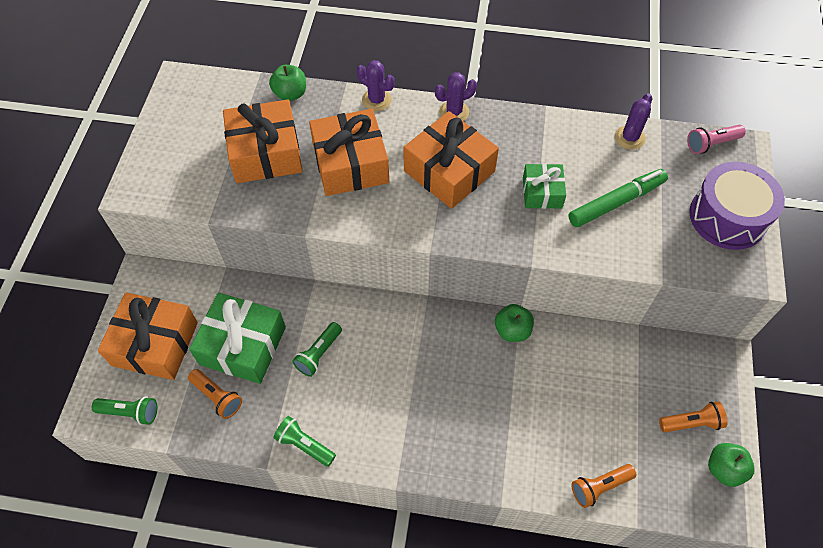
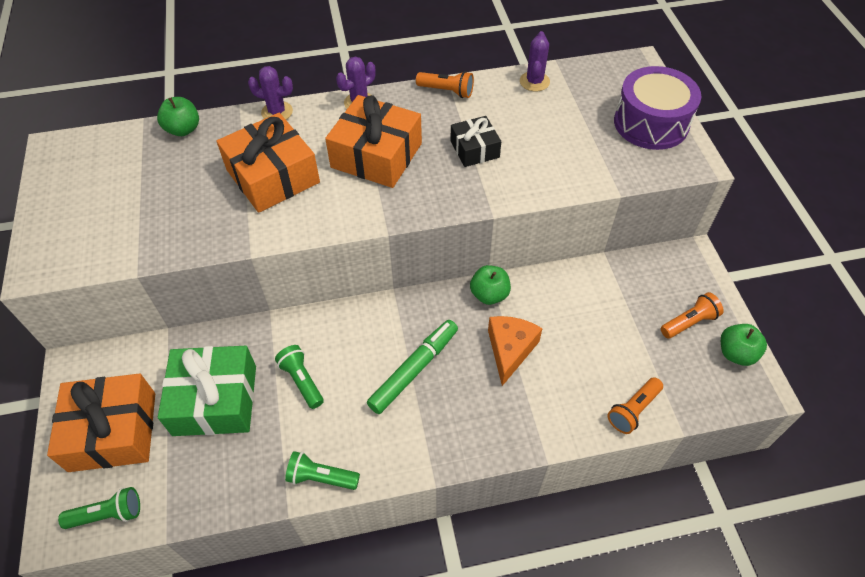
camera: 20 degrees left, 5 degrees down
(217, 397) = (205, 462): orange flashlight -> orange flashlight (447, 91)
(266, 153) = (177, 190): orange gift -> none
(319, 354) = (302, 381): green flashlight -> green flashlight turned 135 degrees clockwise
(510, 390) = (510, 350): none -> orange cheese
(542, 192) = (474, 149): green gift -> black gift
(616, 202) = (547, 138): green marker -> green marker (414, 369)
(711, 144) = (608, 68): pink flashlight -> none

